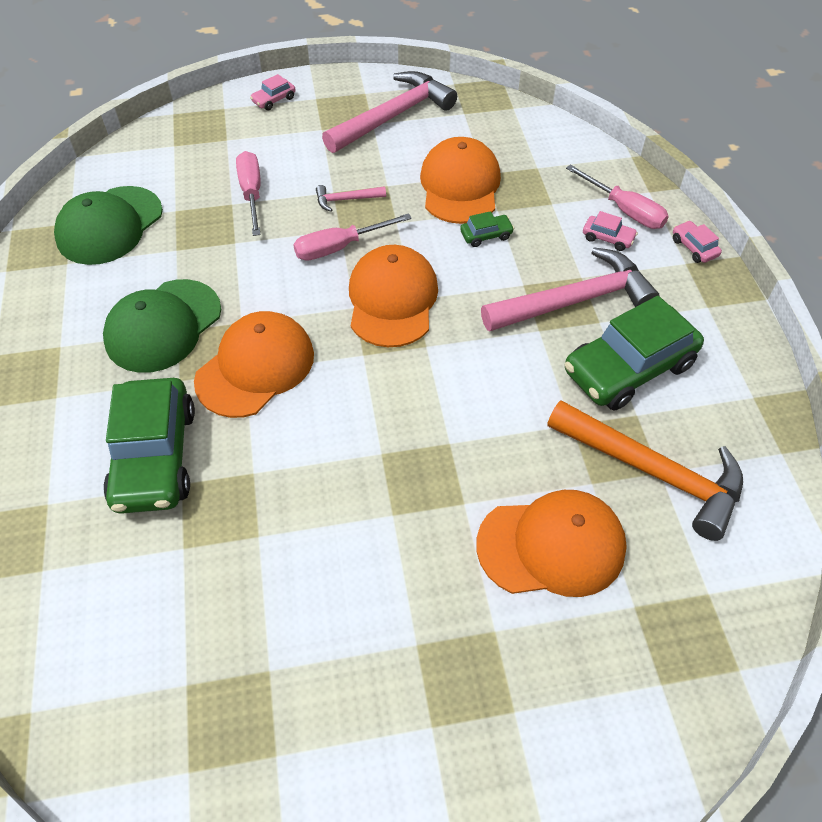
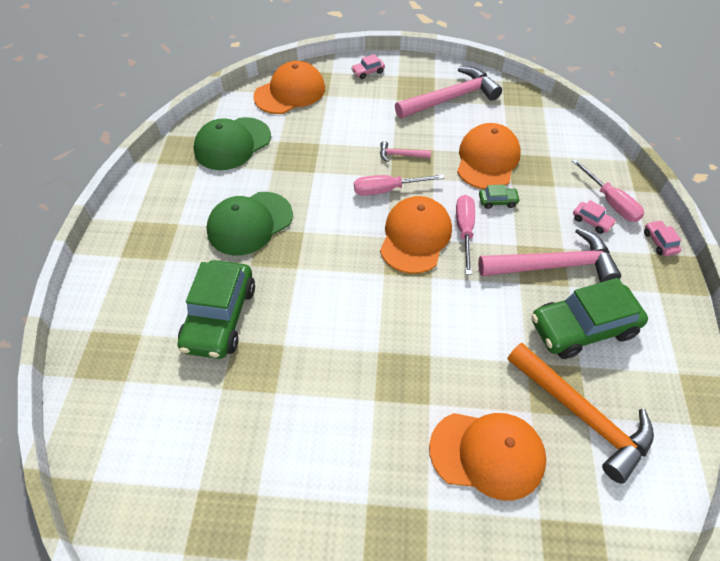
camera: 15 degrees right, 0 degrees up
(251, 193) = (335, 138): pink screwdriver -> pink screwdriver (464, 231)
(255, 367) = (305, 267): orange cap -> orange cap (290, 92)

